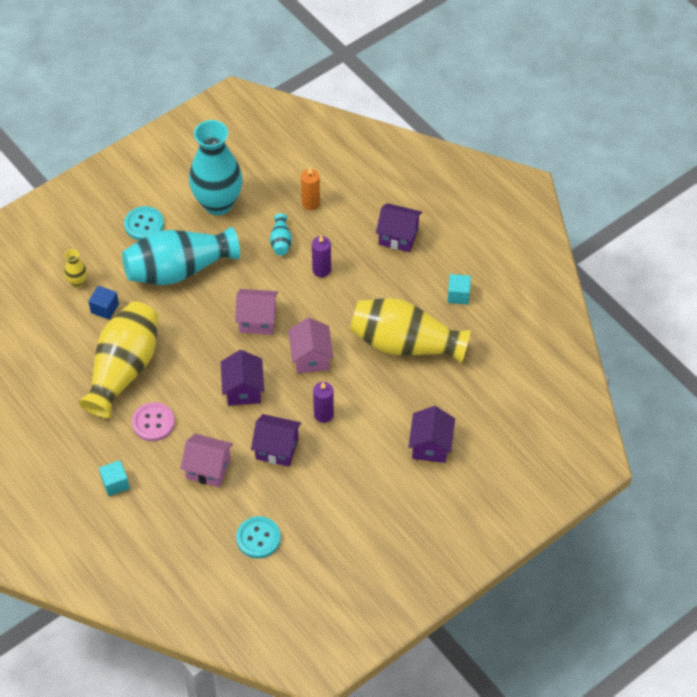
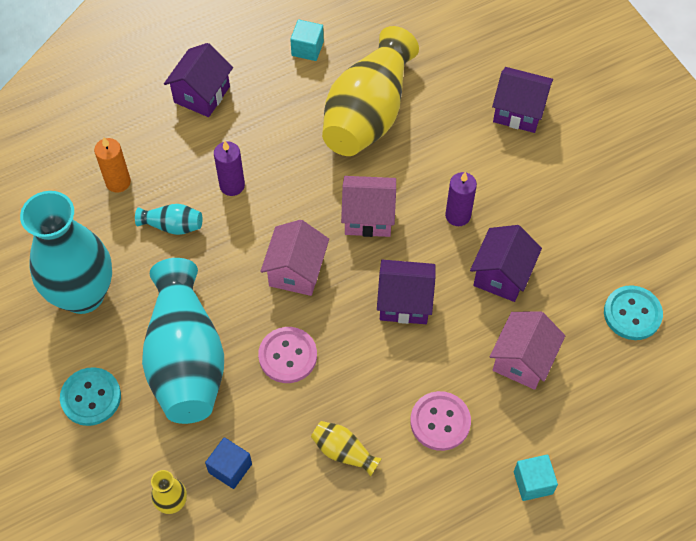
camera: 80 degrees left, 5 degrees up
(124, 369) = (343, 452): yellow vase -> yellow vase, size x0.42
(190, 326) = (288, 356): none -> pink button

